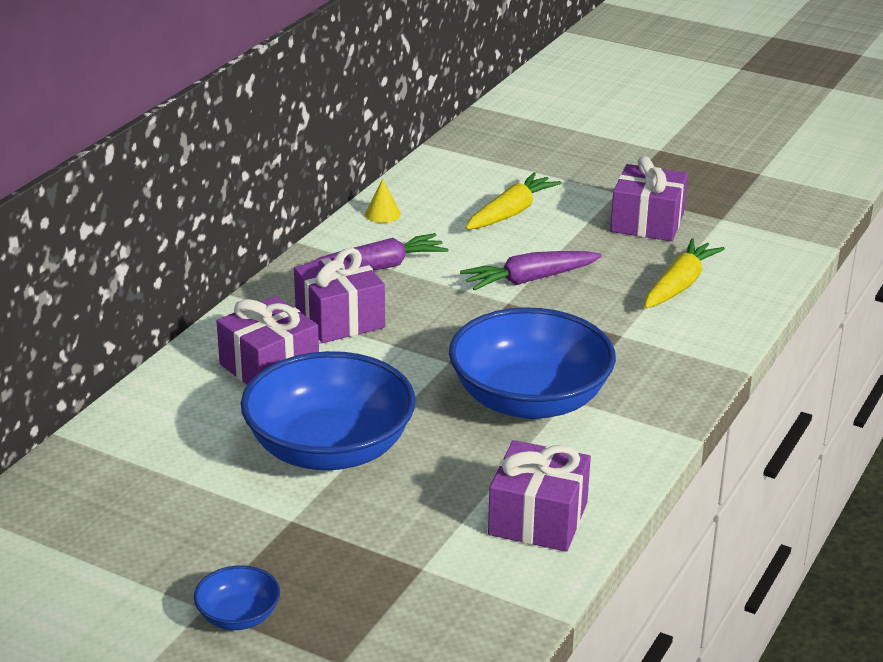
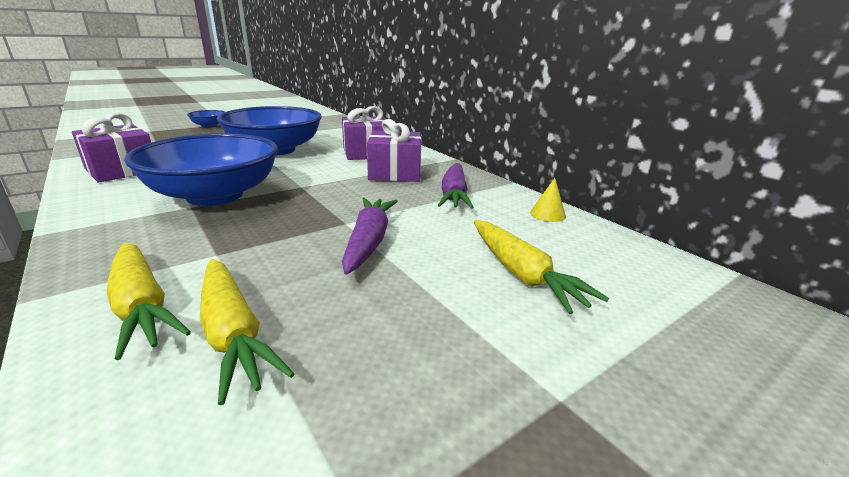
camera: 115 degrees right, 5 degrees down
(647, 222) = (427, 386): purple gift -> none
(698, 326) = (142, 306): none -> yellow carrot

